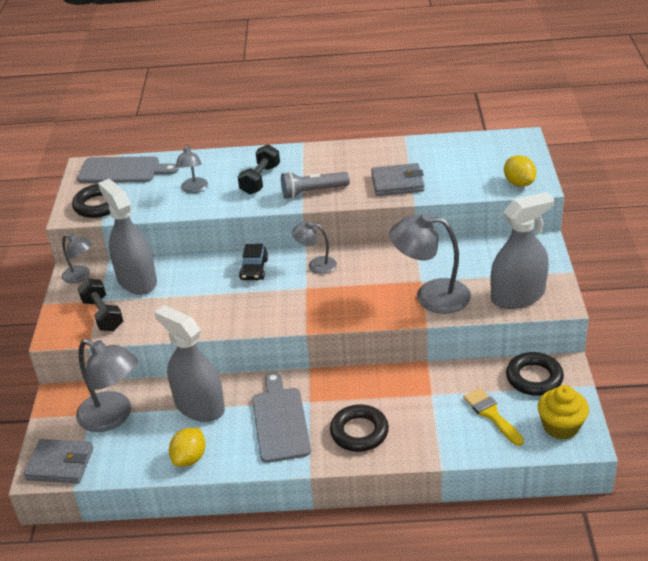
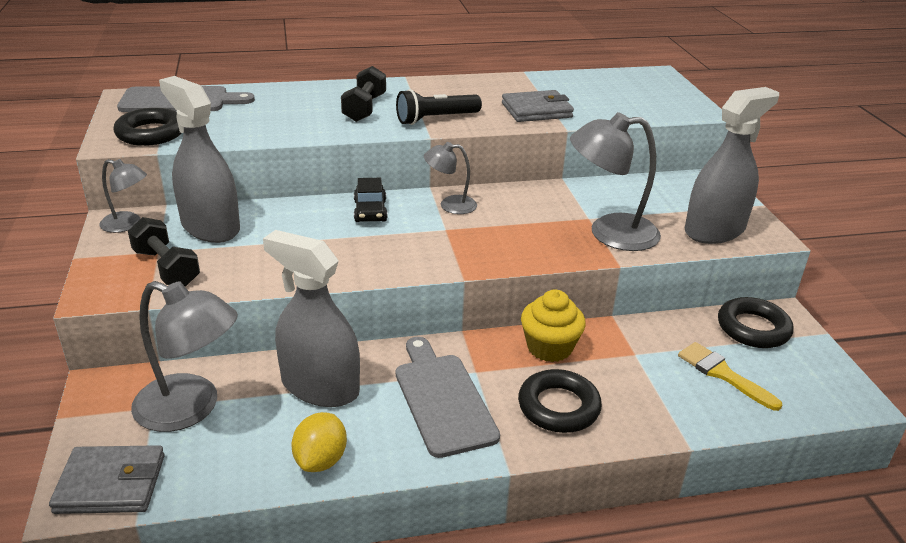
camera: 15 degrees left, 5 degrees down
(194, 189) = (280, 117): grey lamp -> none
(312, 192) = (436, 119): grey flashlight -> black flashlight
(519, 183) = (678, 110): yellow lemon -> none
(561, 426) = (816, 383): yellow cupcake -> yellow cupcake (549, 347)

